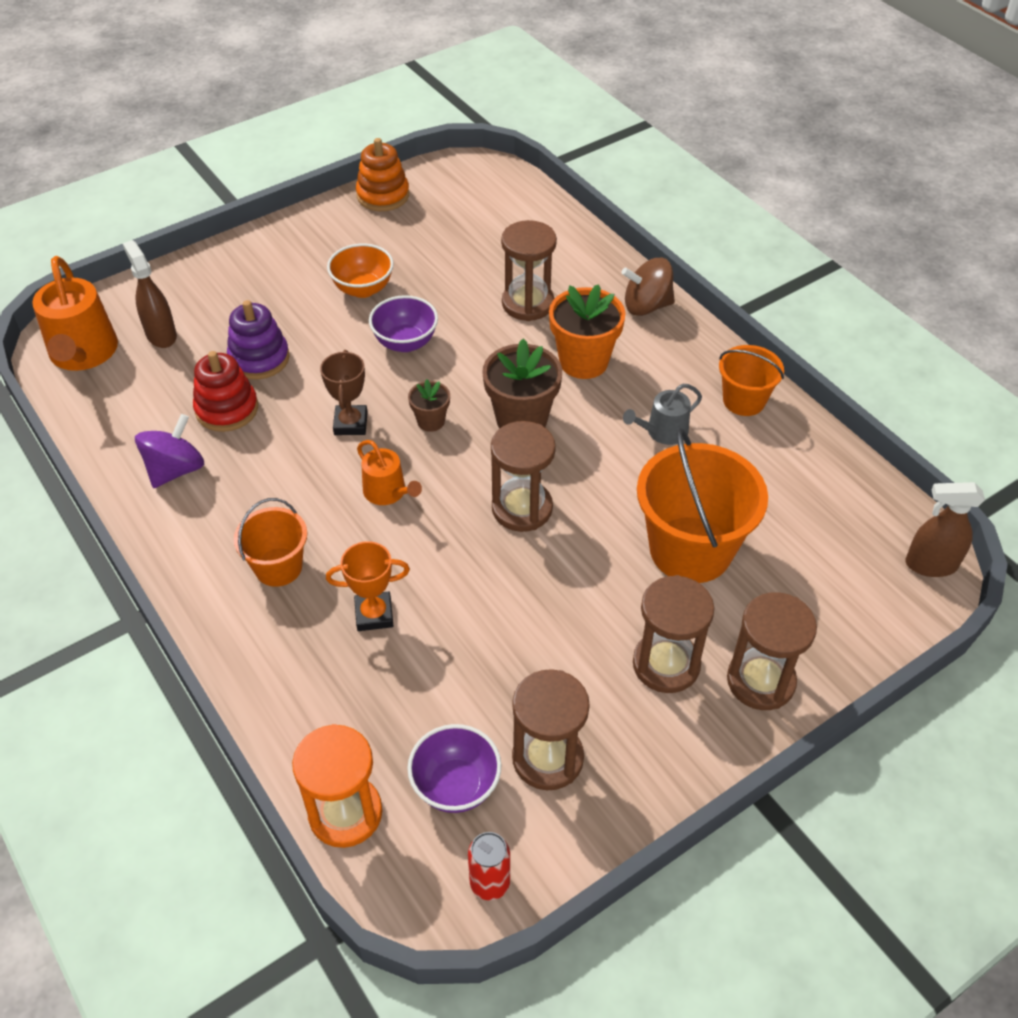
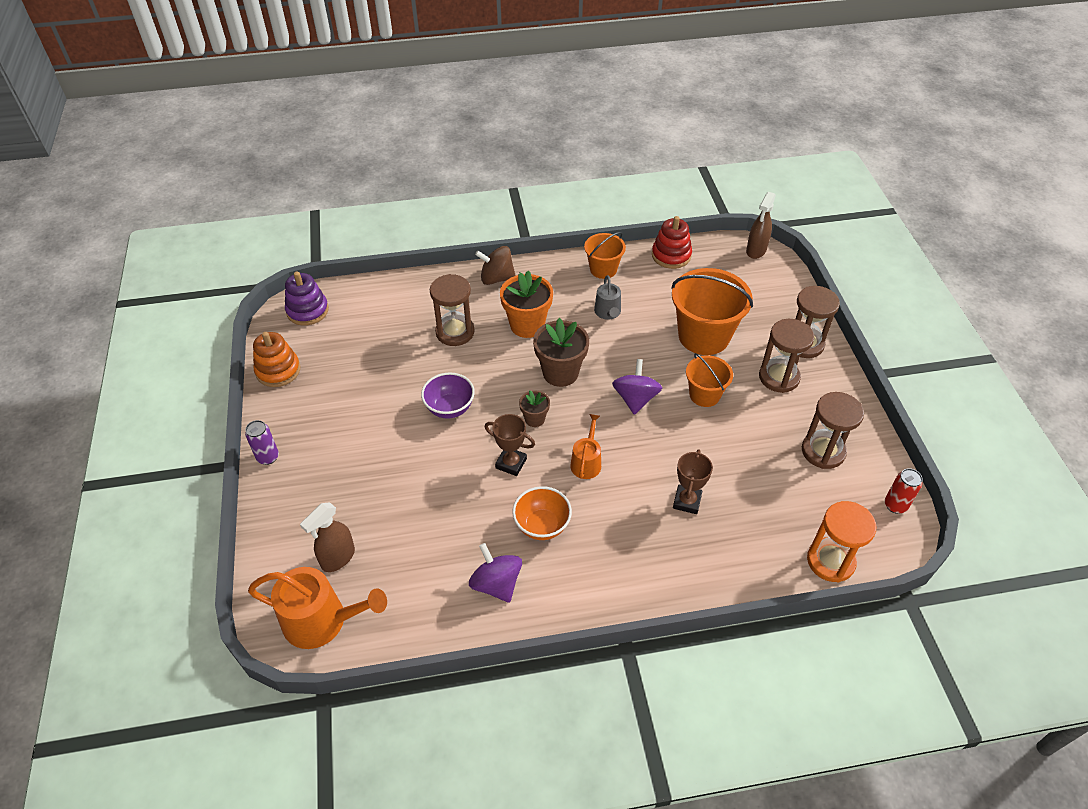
camera: 65 degrees left, 0 degrees up
(161, 335) = (338, 558): brown spray bottle -> brown spray bottle turned 45 degrees counterclockwise
(227, 409) = (451, 534): red stacking toy -> red stacking toy (671, 255)
(259, 359) = (409, 499): purple stacking toy -> purple stacking toy (307, 311)
(264, 236) = (268, 457): none -> purple can
(278, 567) = (623, 543): orange bucket -> orange bucket (704, 395)
(363, 289) = (376, 414): orange bowl -> orange bowl (542, 525)
(374, 614) = (687, 501): orange trophy -> brown trophy
(388, 492) = (586, 462): orange watering can -> orange watering can turned 60 degrees counterclockwise
(456, 786) = (828, 500): purple bowl -> none
(522, 508) = (635, 399): brown hourglass -> purple spinning top
(646, 306) = (496, 278): brown spinning top -> brown spinning top turned 75 degrees clockwise

